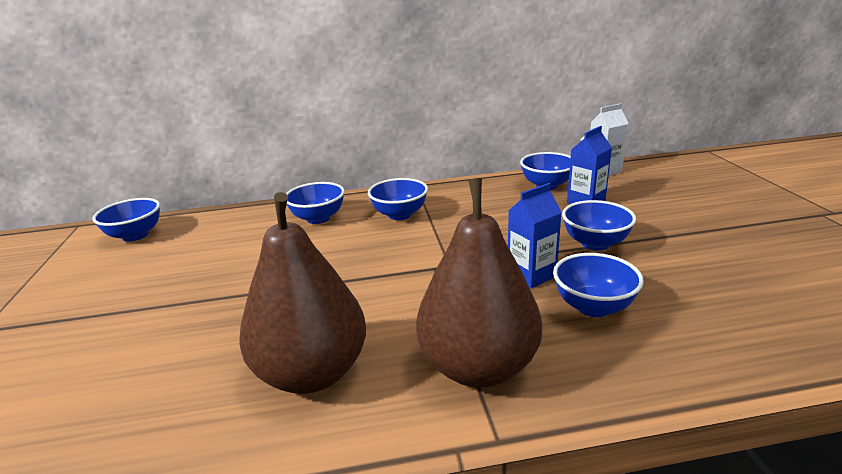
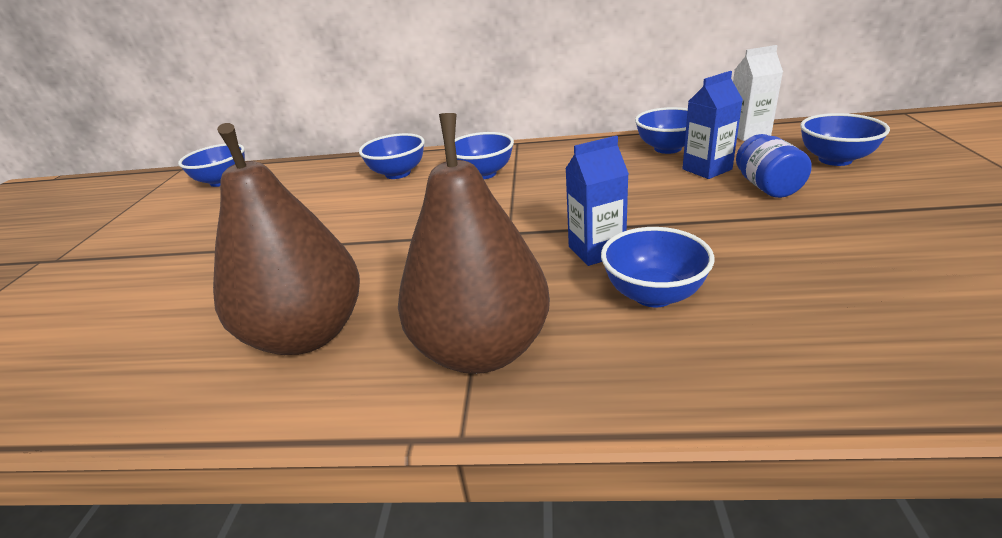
camera: 15 degrees right, 5 degrees up
(595, 243) = (693, 219): blue bowl -> blue bowl (835, 159)
(637, 214) = (767, 187): none -> blue jar

